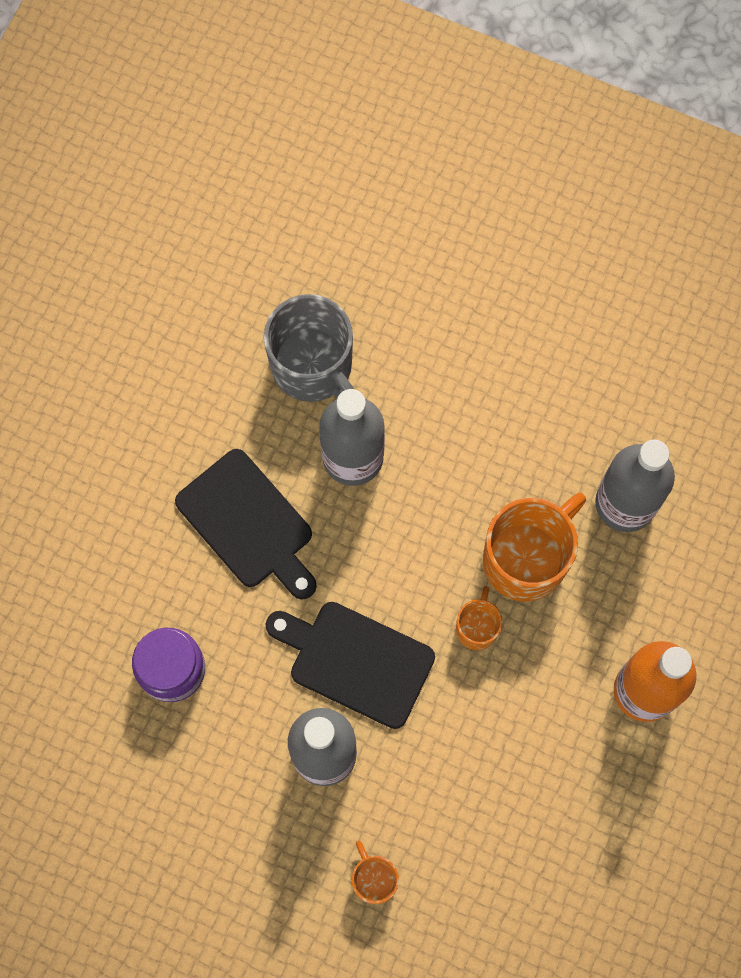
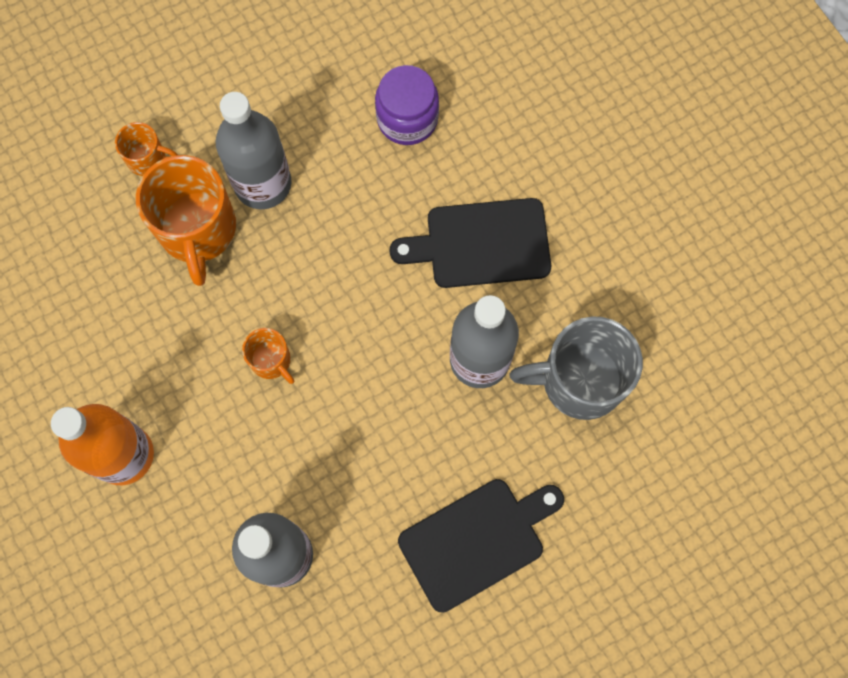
camera: 125 degrees right, 0 degrees up
(355, 661) = (314, 251): black cutting board -> black cutting board (477, 541)
(527, 558) = (296, 439): orange mug -> orange mug (197, 230)

